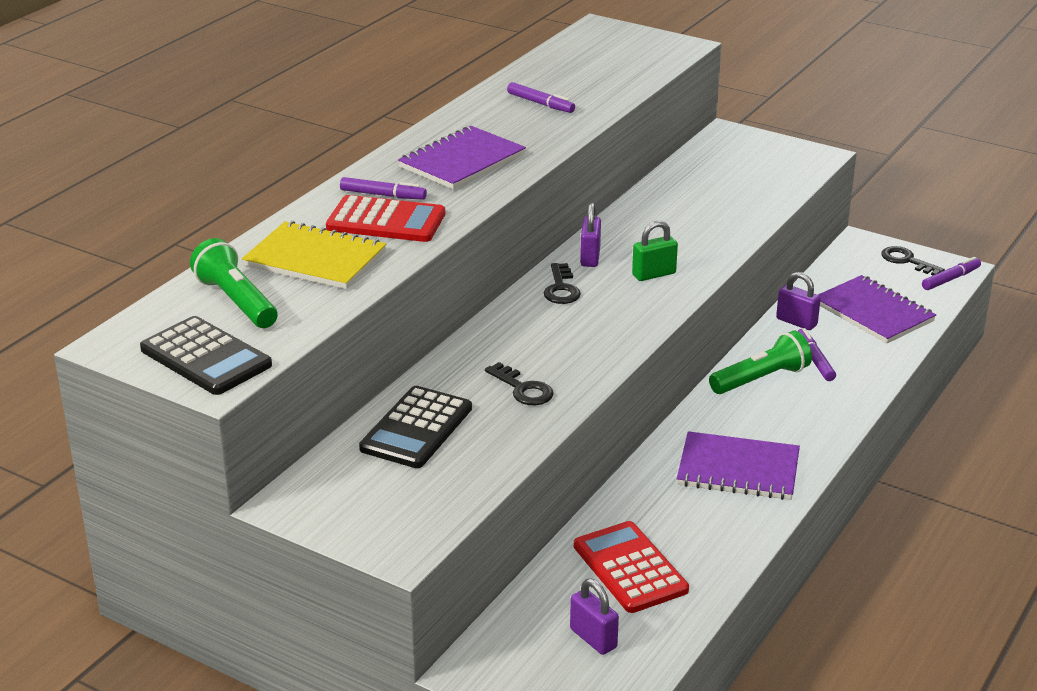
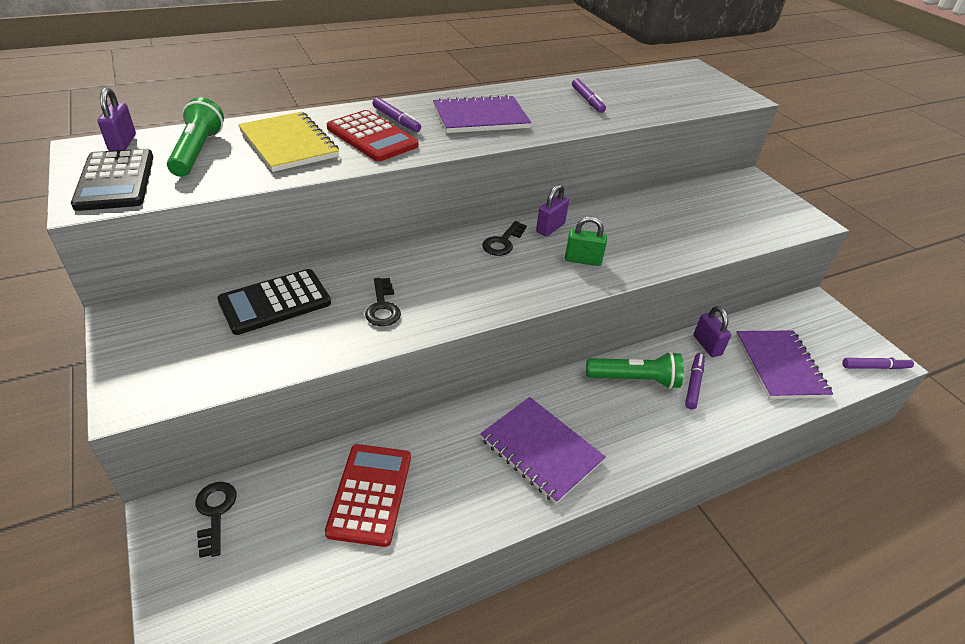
camera: 30 degrees right, 10 degrees up
(593, 638) = (274, 544): purple padlock -> purple padlock (123, 143)
(906, 261) = (846, 335): black key -> black key (215, 512)

